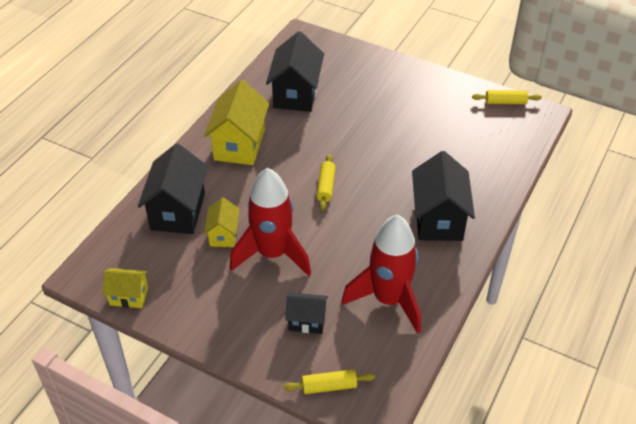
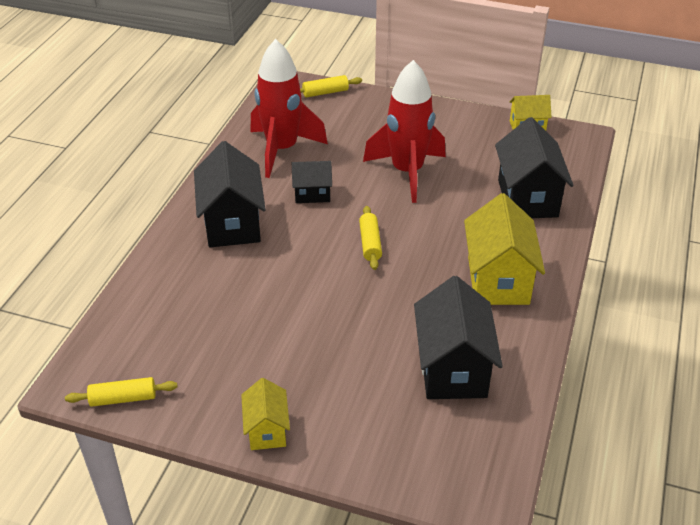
camera: 170 degrees right, 5 degrees down
(223, 235) = (466, 183): yellow house -> yellow house (267, 430)
(307, 321) = (356, 127): black house -> black house (312, 194)

